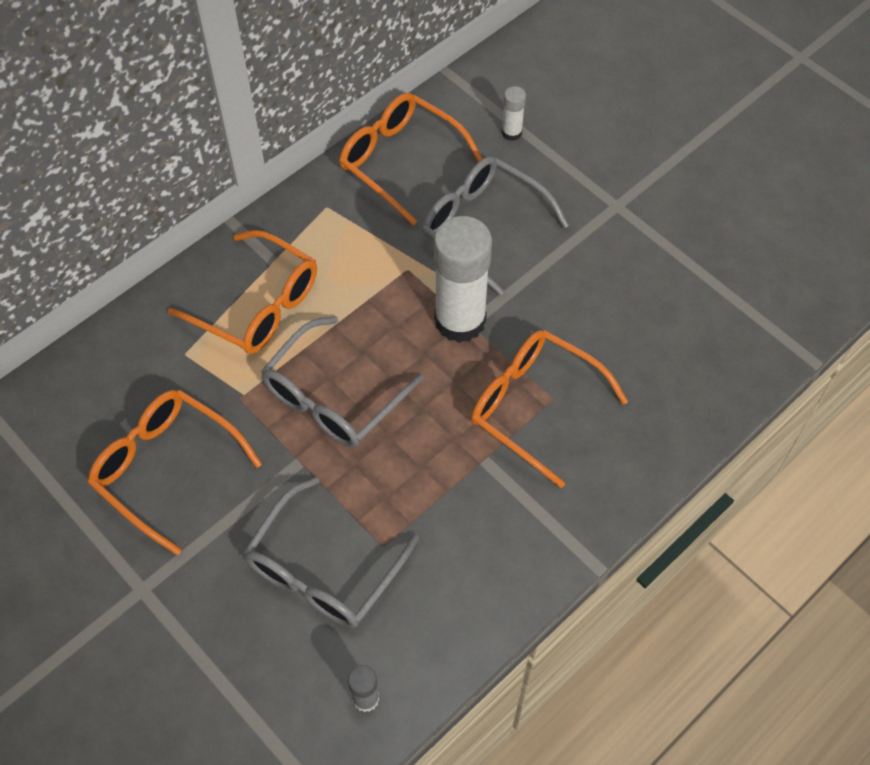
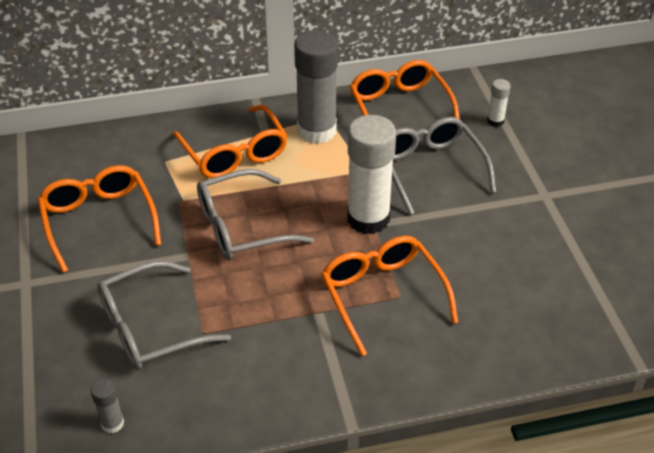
camera: 30 degrees right, 15 degrees down
(329, 232) = (317, 130): none -> grey glue stick

